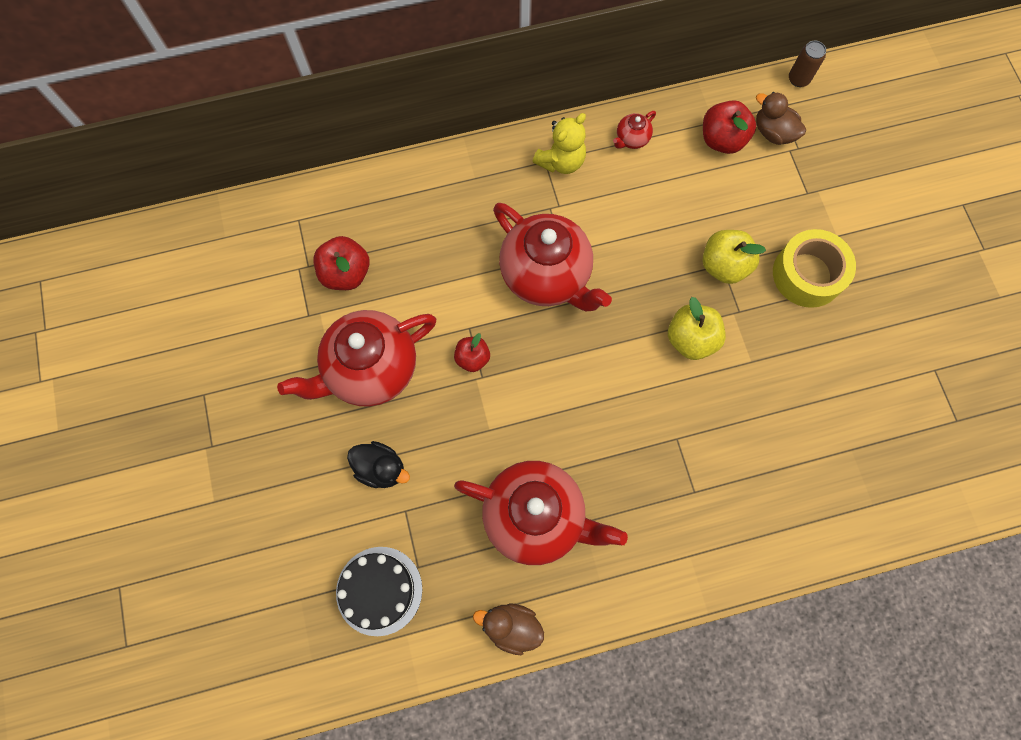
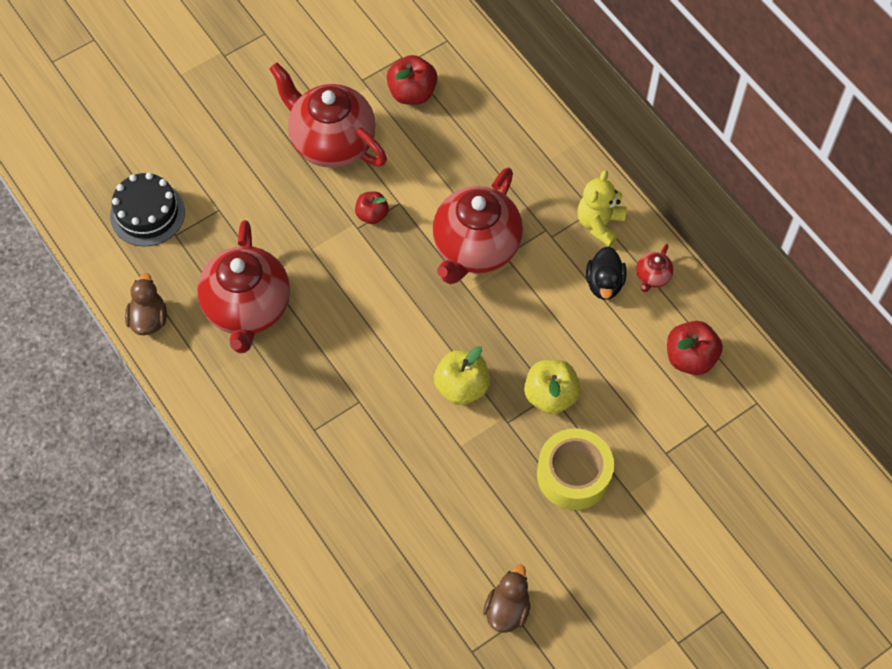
camera: 70 degrees right, 10 degrees down
(381, 468) = (248, 180): black duck -> black duck (604, 283)
(561, 161) = (599, 224): yellow teddy bear -> yellow teddy bear turned 90 degrees clockwise
(631, 139) = (652, 277): red teapot -> red teapot turned 90 degrees counterclockwise
(773, 132) = (721, 403): brown duck -> brown duck (507, 609)
(798, 79) = (798, 412): brown can -> none

